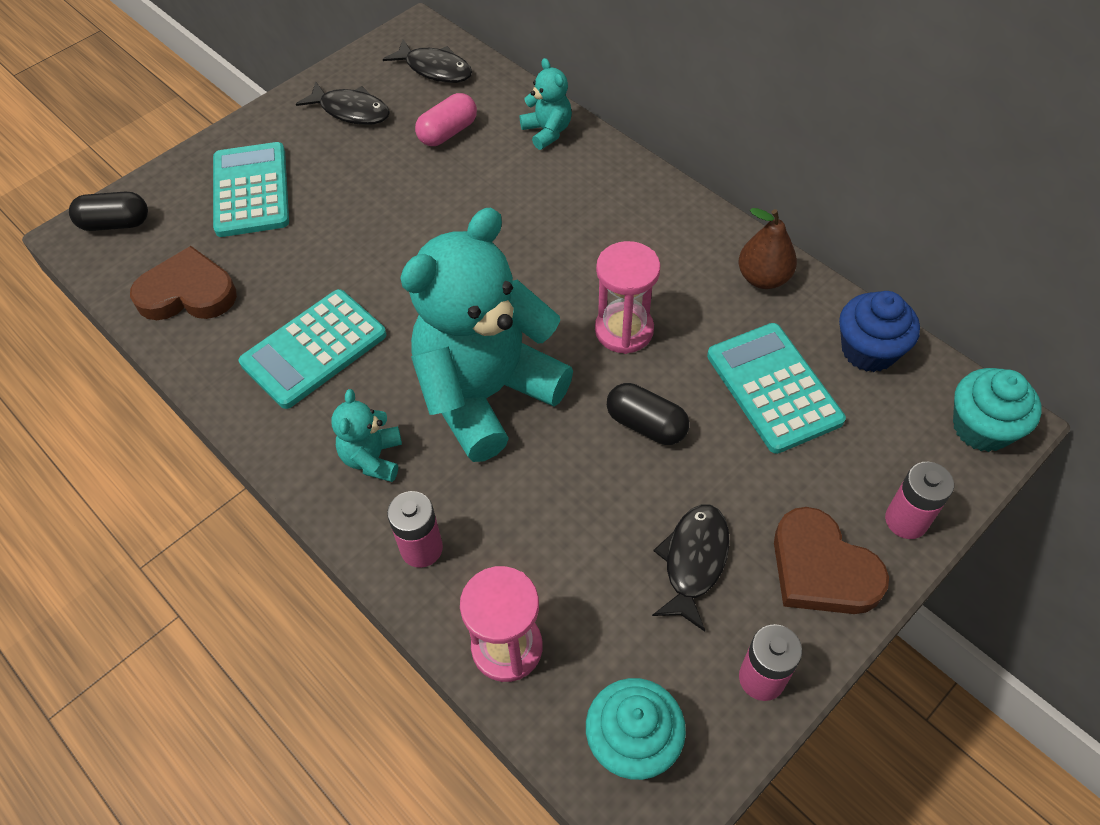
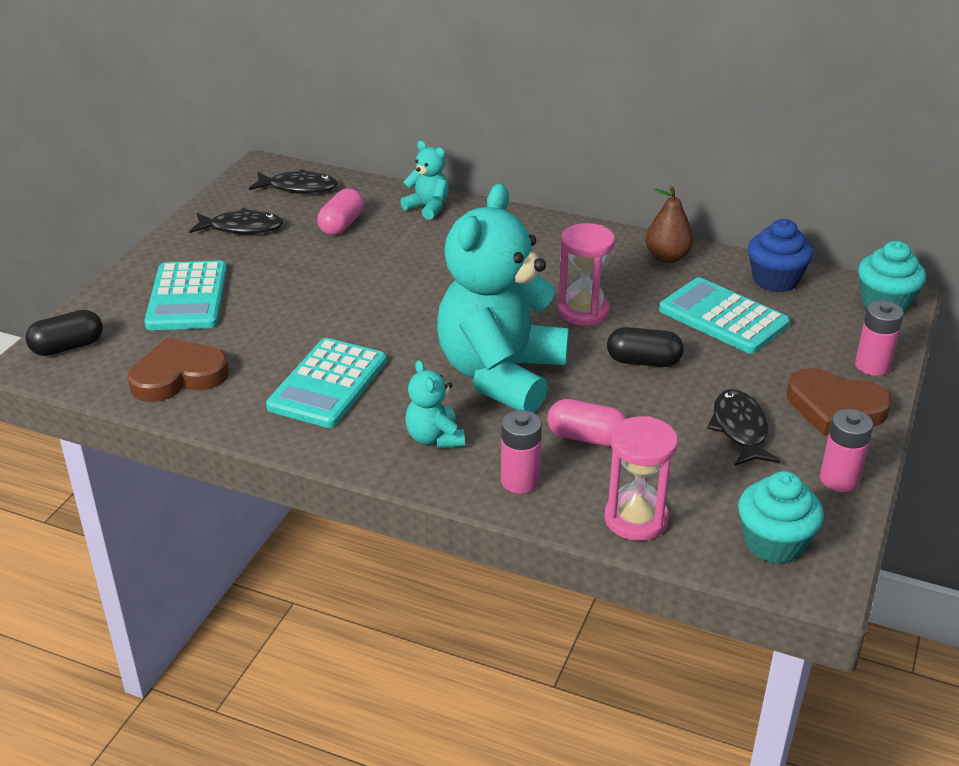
camera: 25 degrees left, 20 degrees down
(251, 190) = (187, 297): turquoise calculator -> turquoise calculator turned 150 degrees counterclockwise
(523, 513) = (586, 437): none -> pink capsule

